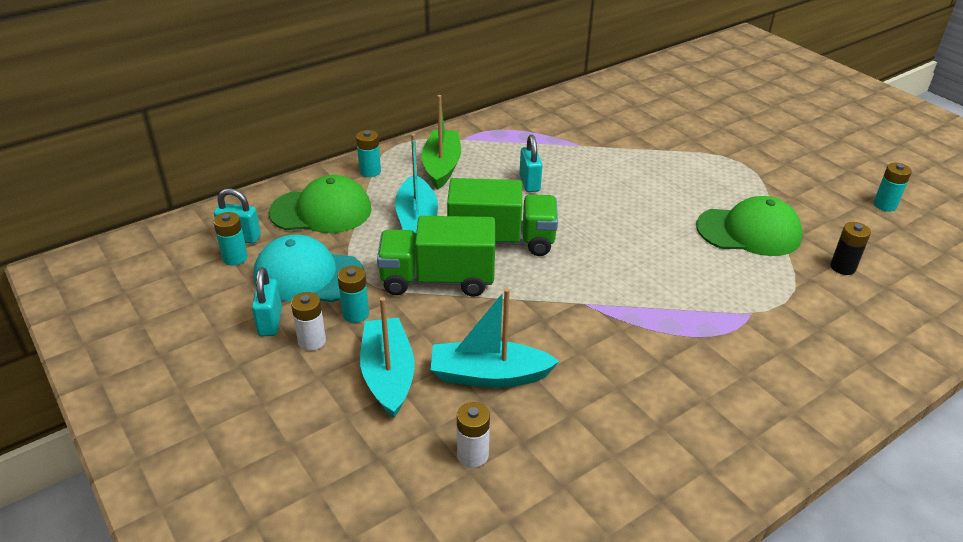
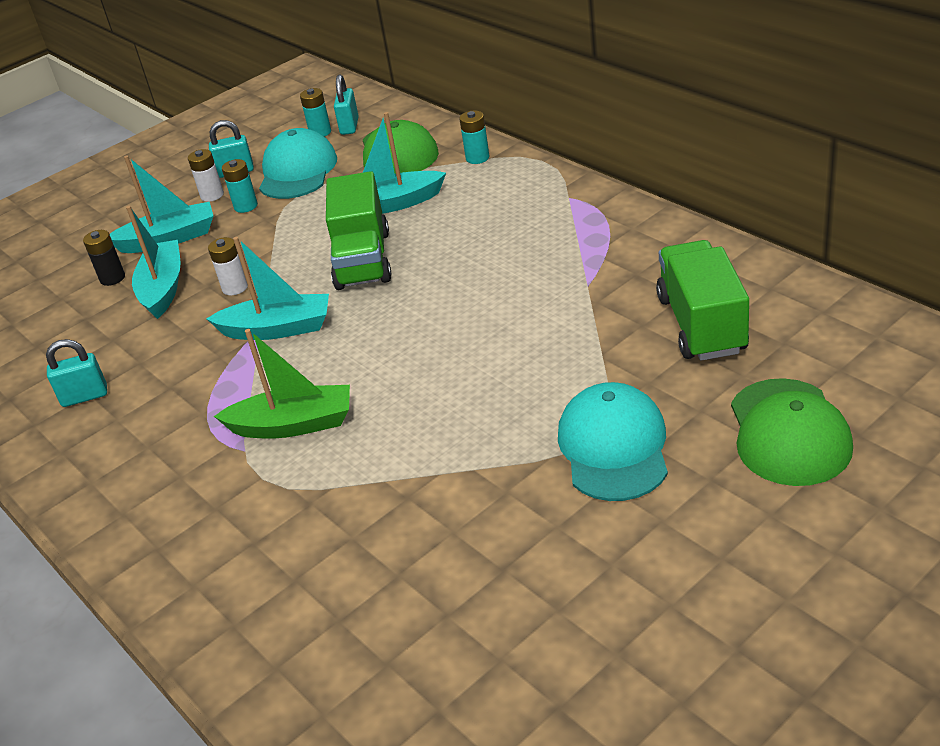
camera: 90 degrees right, 0 degrees up
(437, 279) = (295, 236): green truck -> green truck (701, 324)
(441, 166) = (501, 196): green boat -> green boat (293, 425)
(472, 455) = (76, 296): white battery -> white battery (235, 287)
(529, 183) = (481, 259): turquoise padlock -> turquoise padlock (85, 396)
(589, 292) = (277, 329): none -> turquoise boat
(749, 231) = (407, 446): green cap -> green cap (789, 432)
(752, 157) = (613, 447): none -> turquoise cap
(842, 267) = (336, 537): black battery -> black battery (112, 278)
(884, 205) = (506, 600): turquoise battery -> none

